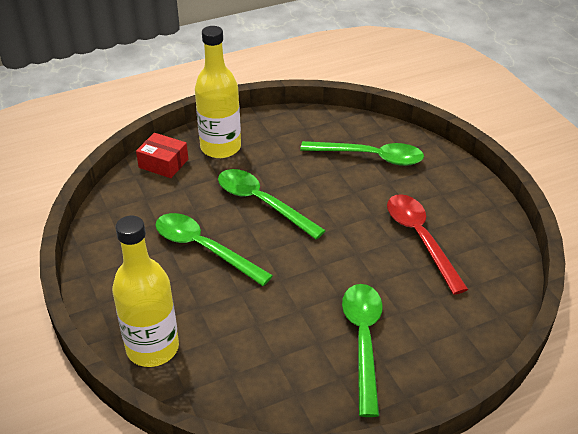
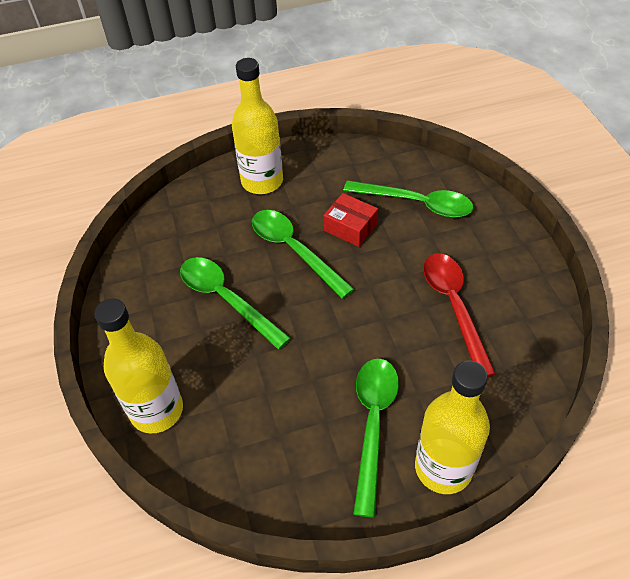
camera: 10 degrees right, 10 degrees up
(163, 163) = (201, 196): red box -> red box (350, 227)
(434, 370) = (443, 467): none -> yellow bottle

